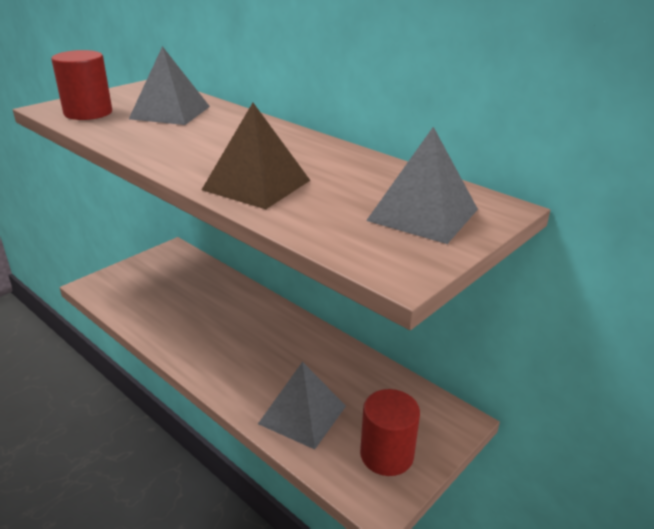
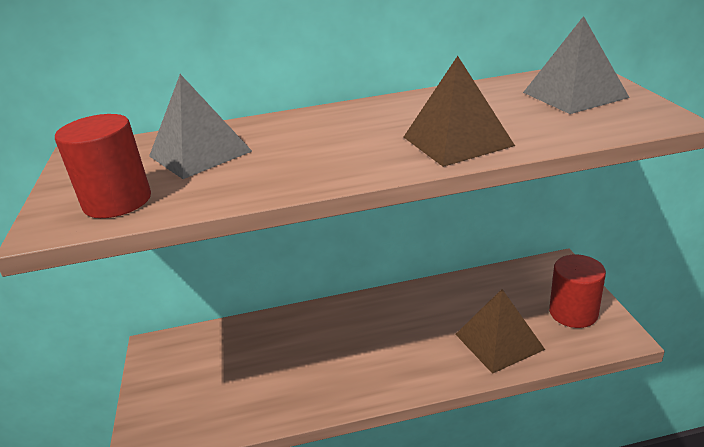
camera: 50 degrees left, 0 degrees up
(302, 414) = (499, 341): grey pyramid -> brown pyramid

